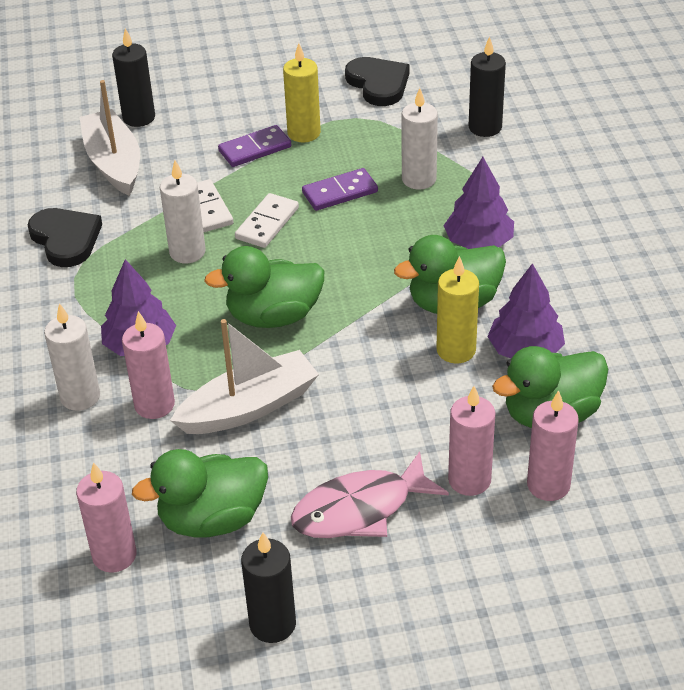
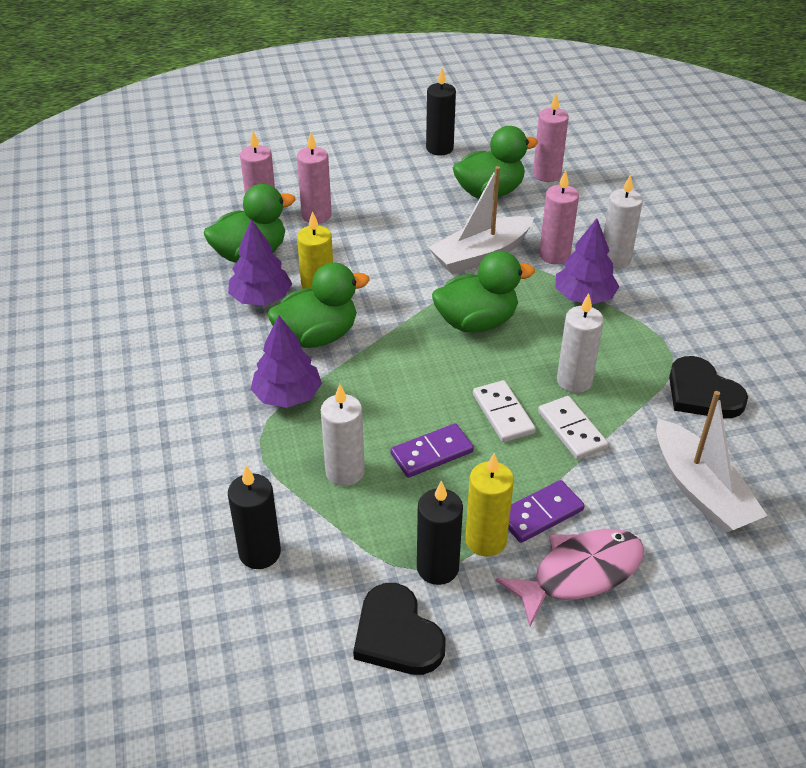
camera: 175 degrees right, 0 degrees up
(139, 118) = (704, 564): black candle -> black candle (437, 568)
(267, 223) = (503, 414): white domino -> white domino turned 45 degrees counterclockwise
(360, 509) = (391, 199): pink fish -> pink fish (580, 573)

